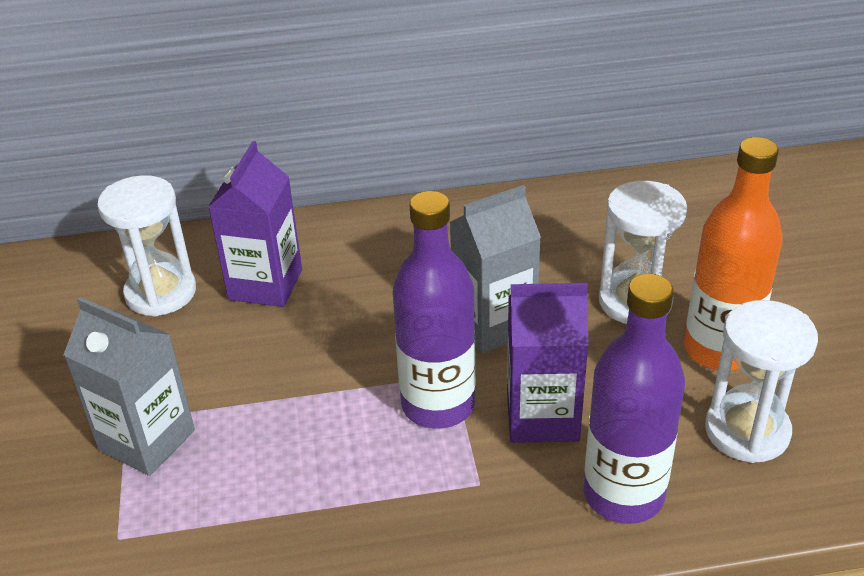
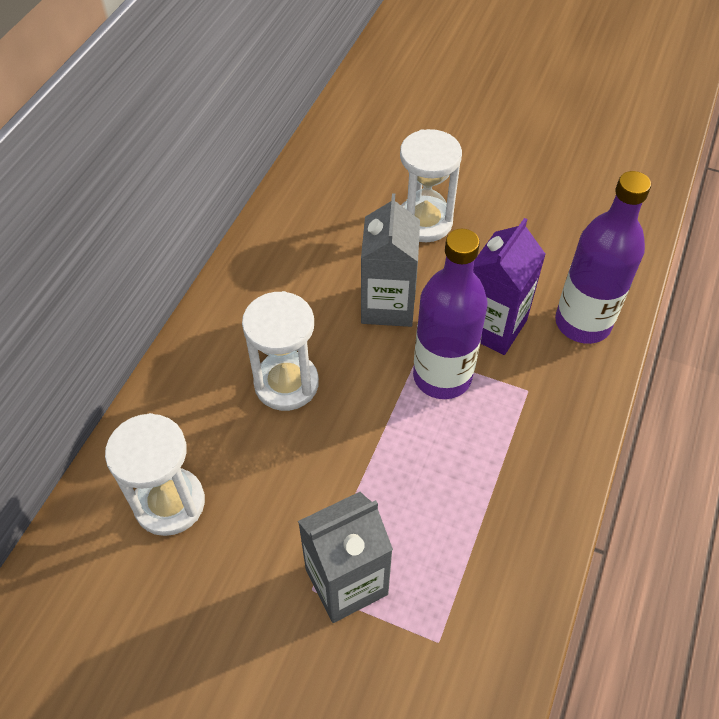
camera: 60 degrees left, 15 degrees up
(265, 284) = (225, 422): purple carton -> none
(719, 349) = (497, 210): orange bottle -> none
(747, 431) = (571, 238): white hourglass -> white hourglass (286, 383)

